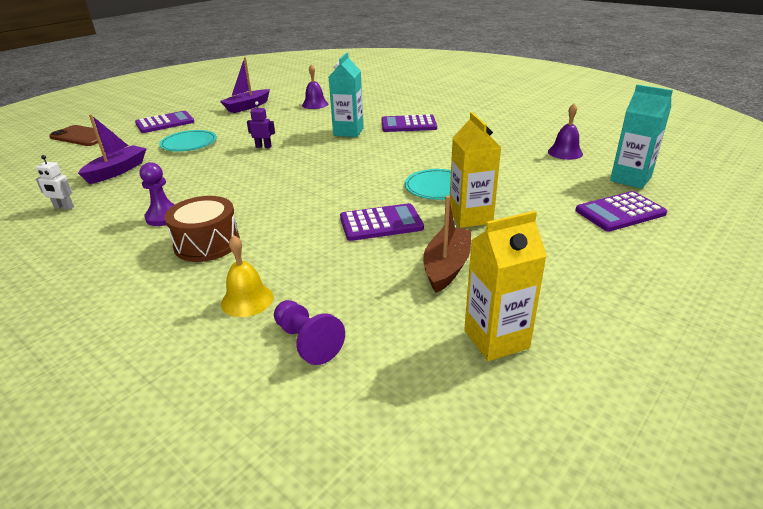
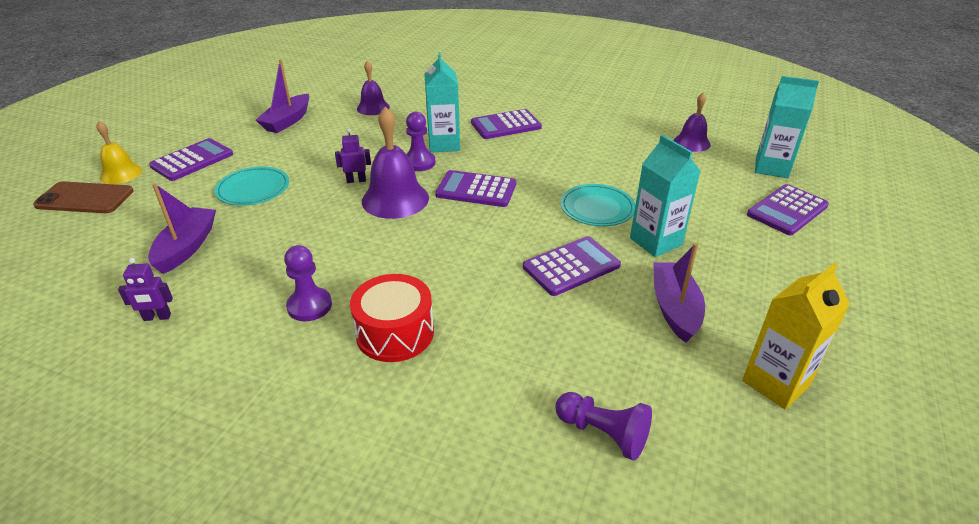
camera: 20 degrees left, 5 degrees up
(63, 207) = (157, 317): white robot -> purple robot
(207, 243) = (395, 333): brown drum -> red drum
(247, 300) = (500, 398): yellow bell -> yellow bell (121, 173)
(281, 161) = (395, 199): none -> purple bell
(319, 141) = (419, 163): none -> purple pawn
(348, 163) = (476, 190): none -> purple calculator
(446, 267) = (674, 308): brown boat -> purple boat
(470, 217) = (655, 242): yellow carton -> turquoise carton

